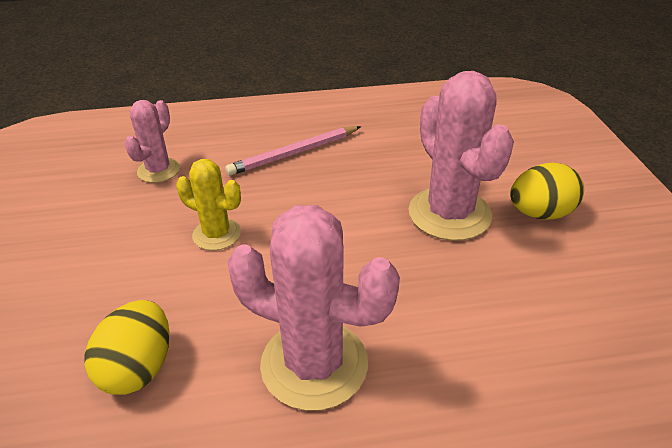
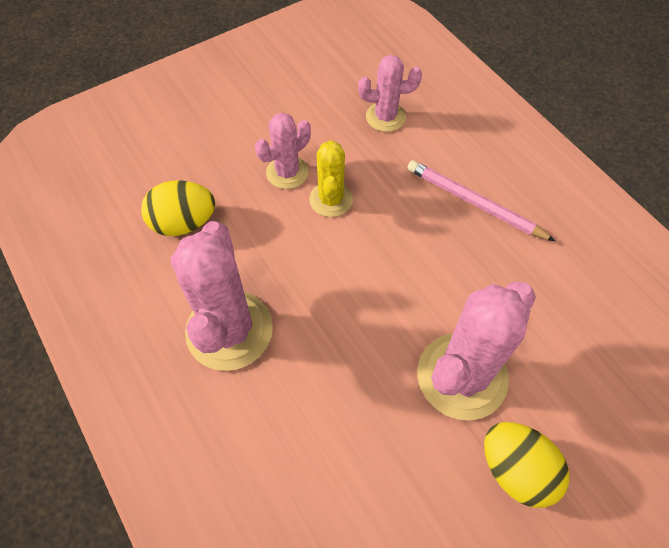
camera: 65 degrees right, 20 degrees up
(155, 255) = (287, 172): none -> pink cactus

